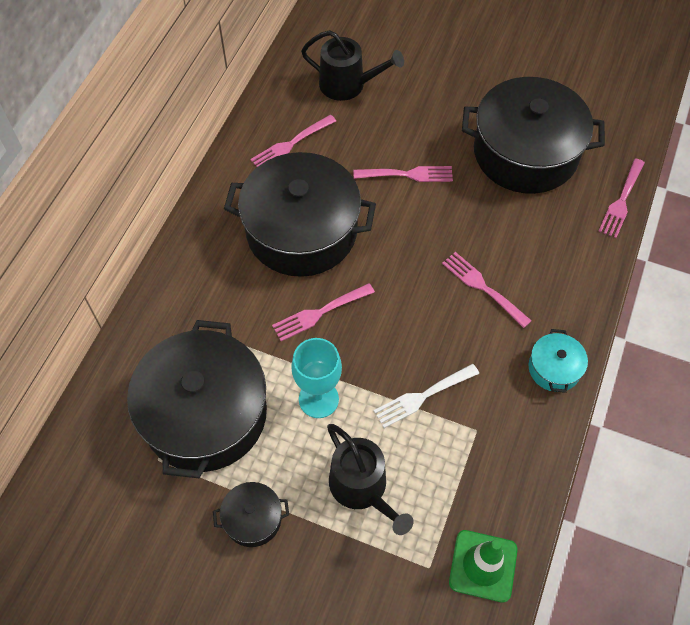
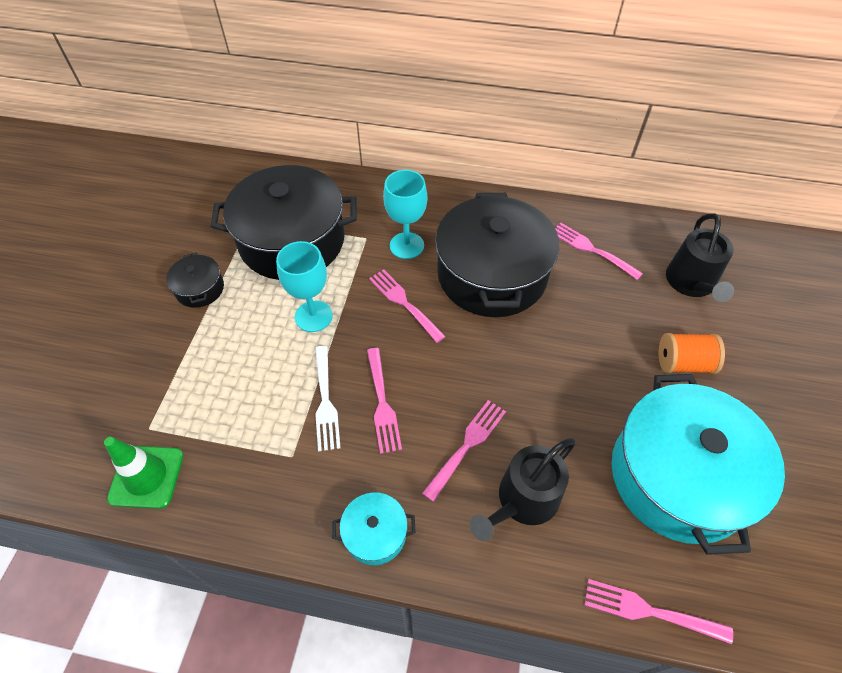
camera: 80 degrees right, 5 degrees down
(243, 299) = (406, 245): none -> turquoise goblet
(362, 488) = (227, 363): black watering can -> black watering can (523, 500)
(407, 174) = (594, 354): pink fork -> pink fork (382, 403)
(422, 396) = (325, 401): white fork -> white fork turned 150 degrees counterclockwise
(427, 117) = (683, 363): none -> orange spool
(525, 153) = (678, 476): black pot -> turquoise pot

